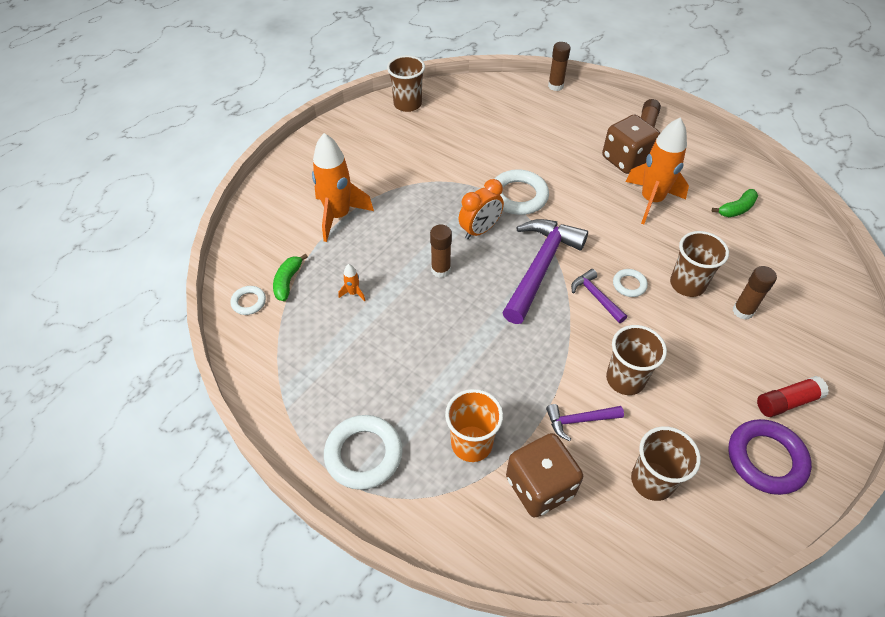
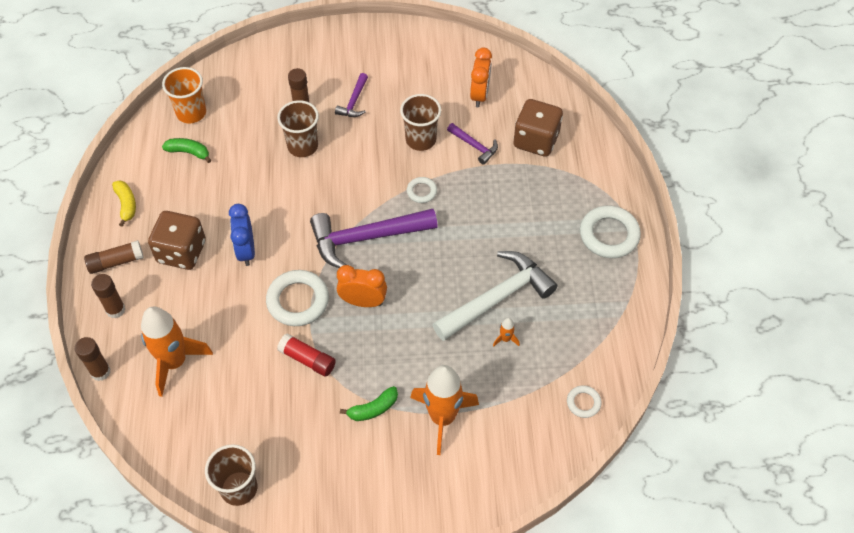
camera: 130 degrees left, 5 degrees up
(288, 281) = (540, 393): green banana -> green banana (373, 409)
(393, 314) = (497, 298): none -> white hammer
(441, 270) = (429, 299): brown glue stick -> brown glue stick (115, 310)
(471, 443) = (544, 187): orange cup -> orange cup (191, 113)
(594, 192) = (246, 251): none -> blue clock
(596, 296) = (364, 190): purple hammer -> purple hammer (354, 101)
(629, 285) = (334, 177): white ring -> white ring (421, 191)
(651, 200) = (224, 209): orange rocket -> orange rocket (174, 362)
(652, 481) = (479, 95): brown cup -> orange clock
(701, 152) = (126, 204): none -> yellow banana
(766, 459) = (414, 55): purple ring -> none
(787, 402) = (361, 60): red glue stick -> red glue stick (307, 359)

